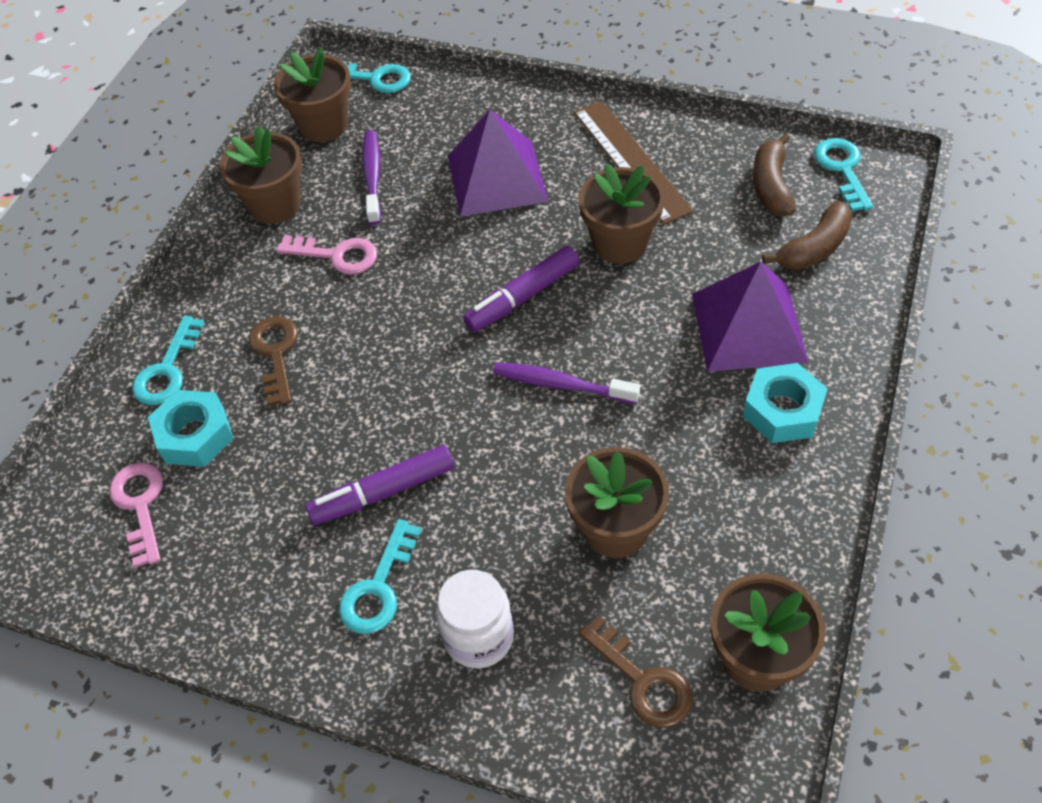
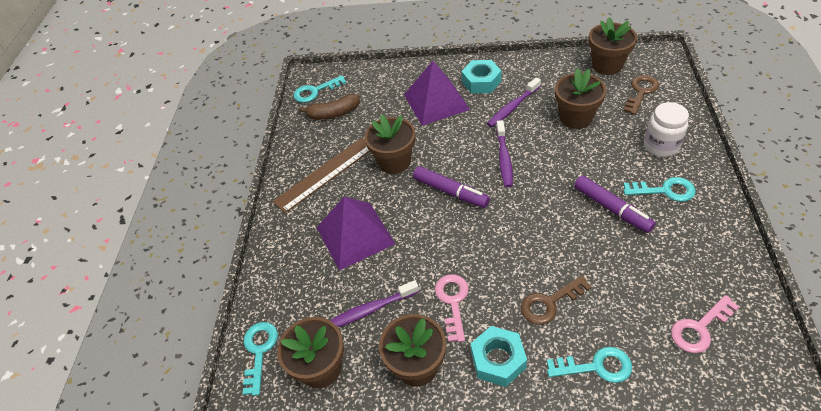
camera: 105 degrees left, 5 degrees down
(195, 435) = (634, 321): turquoise nut -> turquoise nut (498, 360)
(686, 437) = (512, 107): none -> purple toothbrush
(814, 248) = (375, 91): brown banana -> none

